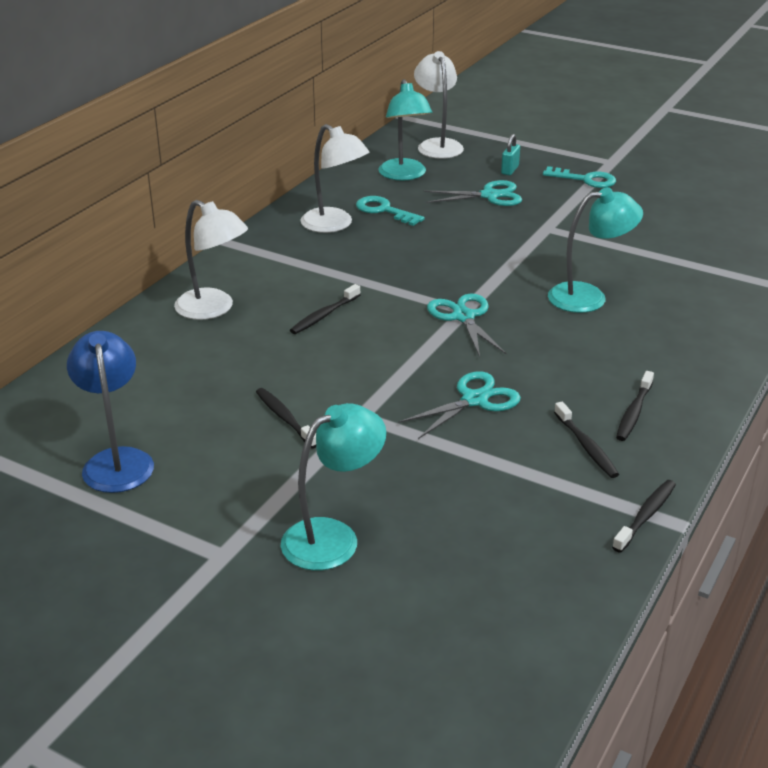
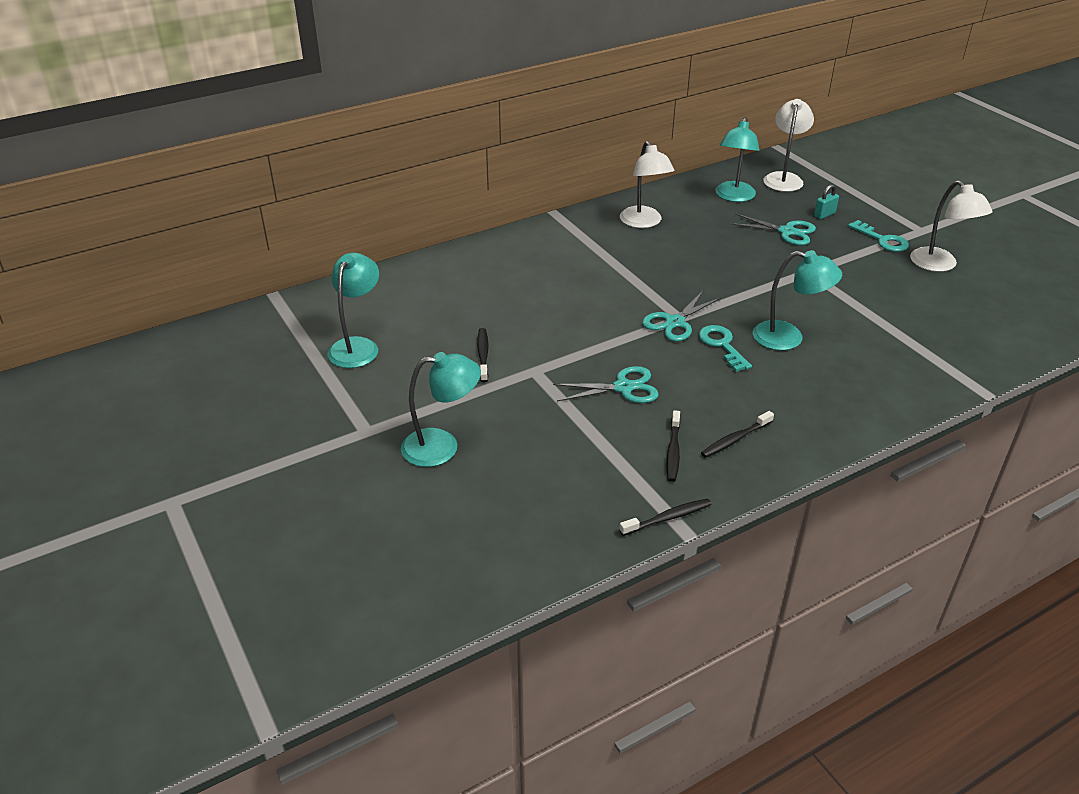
camera: 30 degrees right, 5 degrees up
(117, 460) = (357, 346): blue lamp -> turquoise lamp
(213, 309) = (504, 261): white lamp -> white lamp (940, 265)
(324, 315) = (574, 289): black toothbrush -> none
(384, 210) = (691, 221): turquoise key -> turquoise key (722, 345)
(463, 317) = (674, 322): turquoise scissors -> turquoise scissors turned 150 degrees counterclockwise

